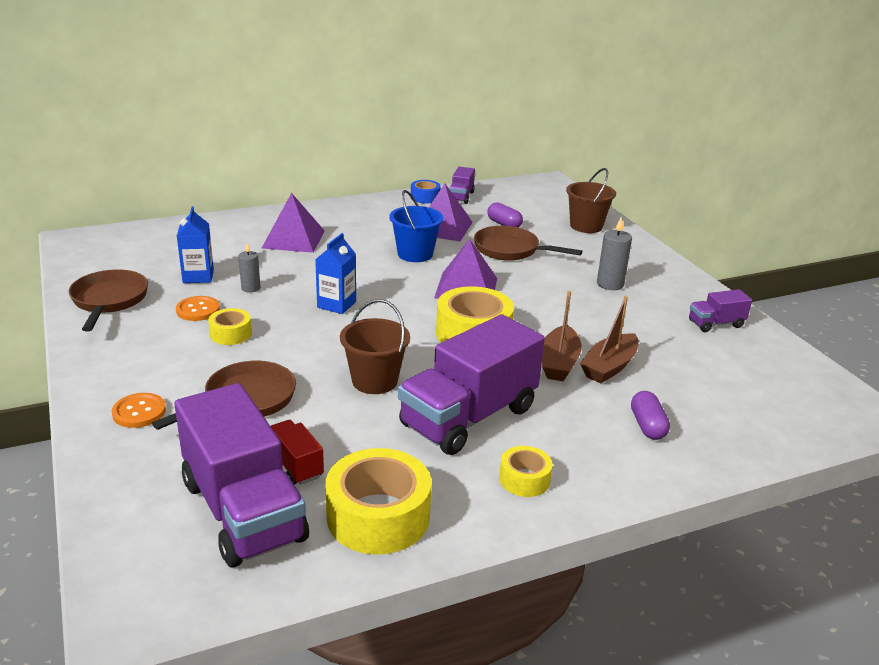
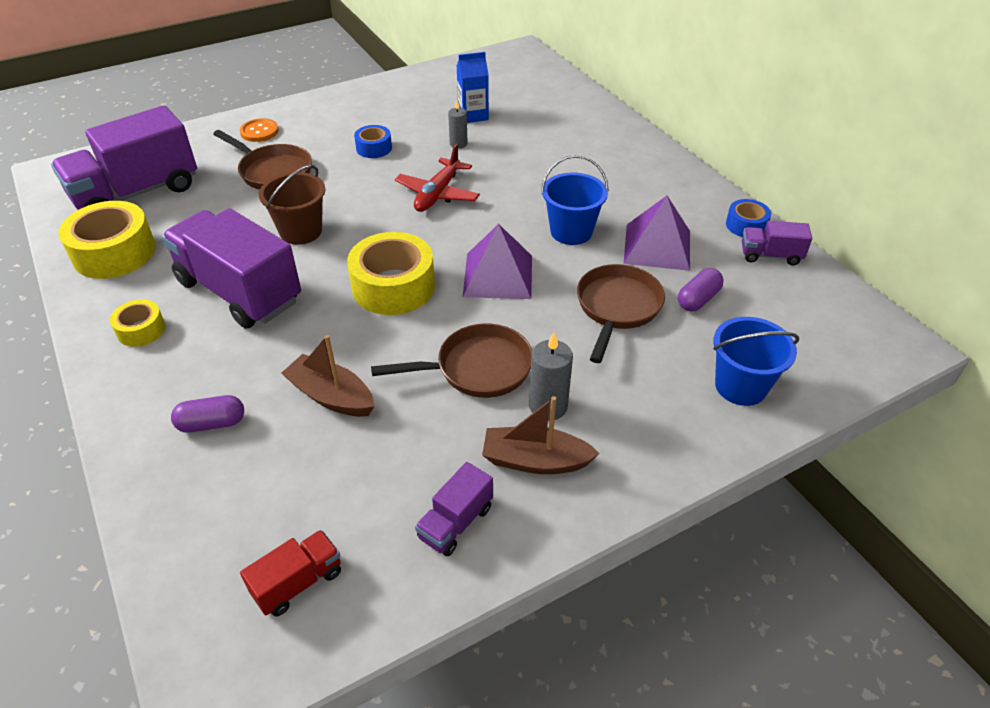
camera: 85 degrees right, 15 degrees up
(109, 301) = (419, 87): brown pan -> brown pan (477, 368)
(198, 310) = (412, 126): orange button -> none
(231, 334) = (374, 148): yellow tape -> blue tape
(293, 239) = (573, 150): purple pyramid -> none
(294, 465) = (184, 206): red truck -> red truck (298, 582)
(336, 304) = (438, 194): blue carton -> red plane
(559, 363) = (338, 353): brown boat -> brown boat (535, 460)
(586, 226) = (740, 386): brown bucket -> blue bucket
(716, 324) = (455, 522): purple truck -> purple truck turned 120 degrees counterclockwise

